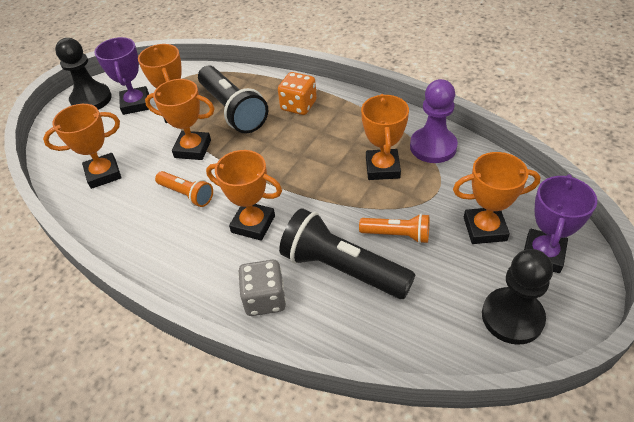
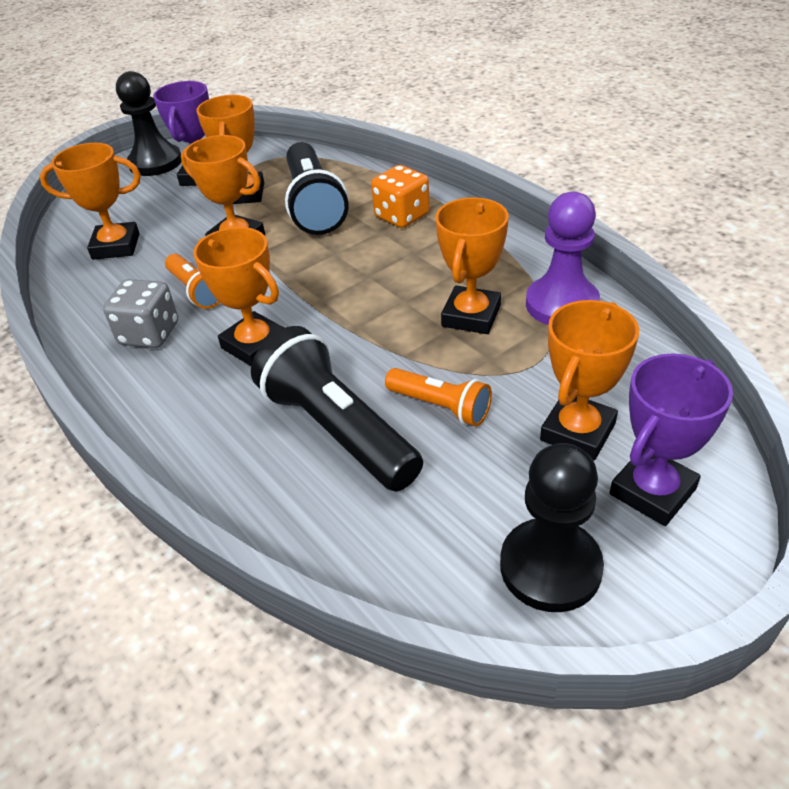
camera: 20 degrees right, 5 degrees down
(265, 299) = (212, 440): grey dice -> grey dice (149, 334)
(484, 229) = (577, 432): orange trophy -> orange trophy turned 75 degrees counterclockwise

